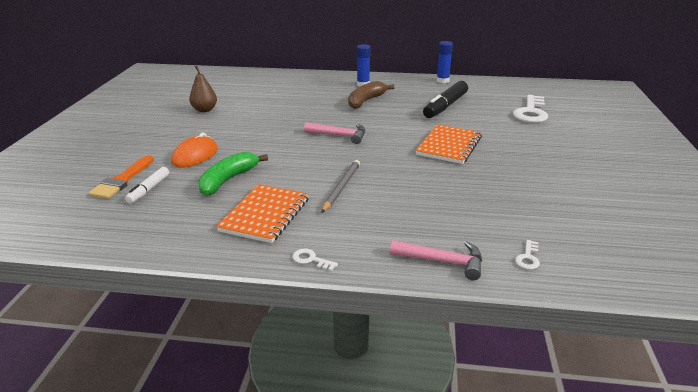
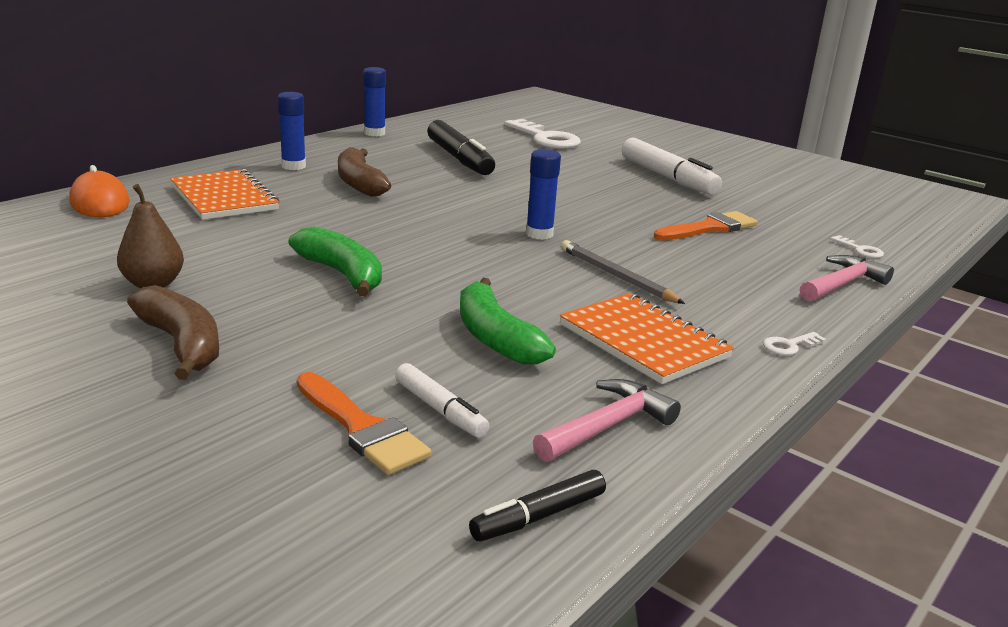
camera: 60 degrees left, 5 degrees down
(77, 233) = (539, 516): none -> black marker
(161, 131) = (182, 344): none -> brown banana
(195, 156) = (357, 340): orange mouse -> orange mouse (100, 202)
(255, 132) = (342, 274): none -> green banana
(340, 135) = (453, 231): pink hammer -> pink hammer (608, 426)
(369, 154) = (539, 234): none -> blue glue stick
(449, 146) = (577, 195): orange notebook -> orange notebook (224, 198)
(467, 195) = (709, 228): none -> orange brush
(538, 160) = (667, 177): none -> white marker

